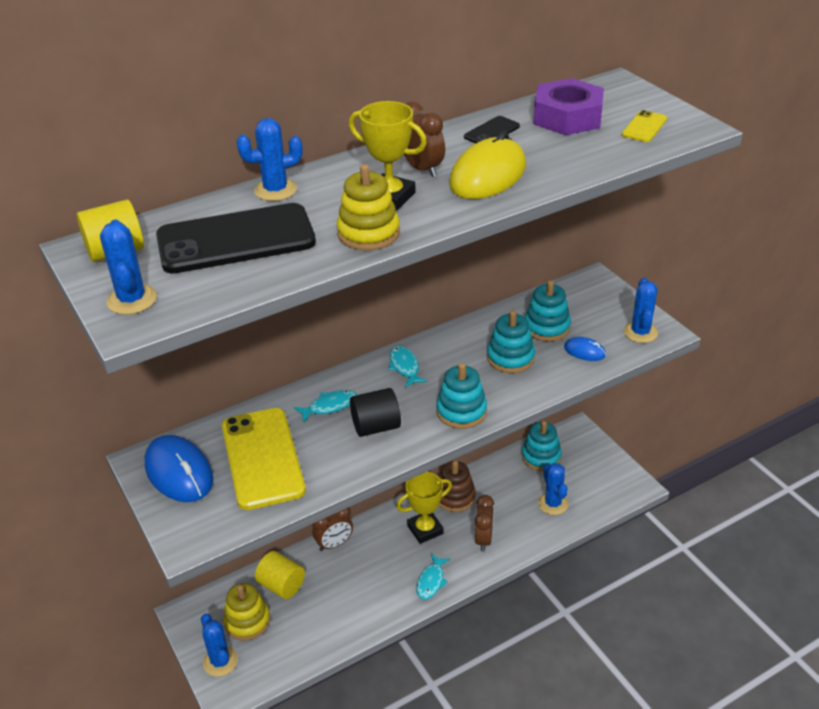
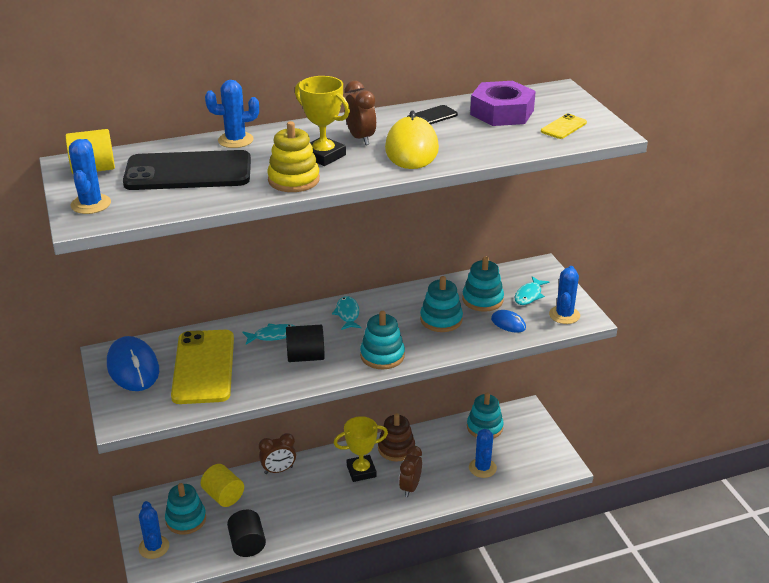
camera: 10 degrees right, 5 degrees down
(247, 621) = (186, 519): yellow stacking toy -> turquoise stacking toy
(325, 638) = (247, 544): none -> black cylinder
(431, 581) = (353, 514): turquoise fish -> turquoise fish (529, 295)
(488, 175) = (411, 149): yellow mouse -> yellow mouse turned 45 degrees counterclockwise

